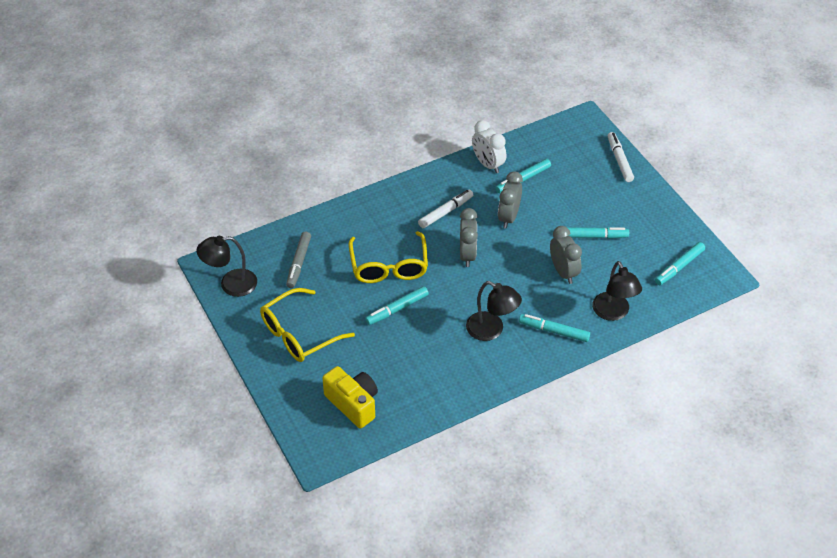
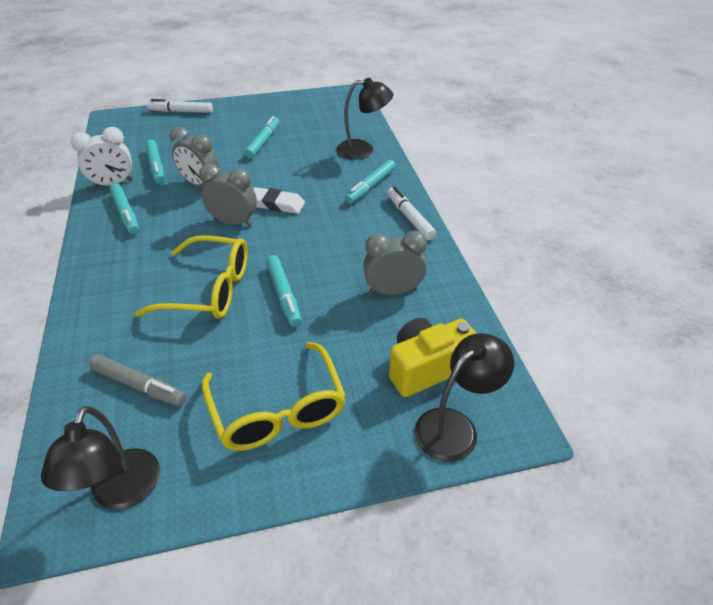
camera: 75 degrees left, 5 degrees down
(445, 212) = (157, 226): white marker -> white marker (410, 218)
(491, 330) = (352, 226): black lamp -> black lamp (455, 426)
(502, 274) = (276, 204): none -> white eraser
(563, 272) = (297, 166): grey clock -> grey clock (393, 291)
(679, 267) = (327, 110): turquoise marker -> turquoise marker (126, 213)

